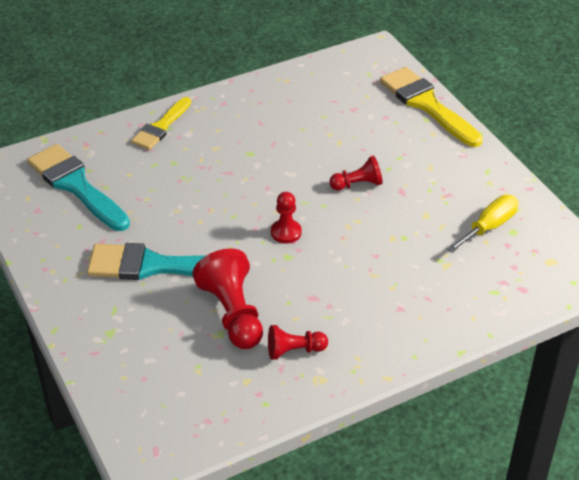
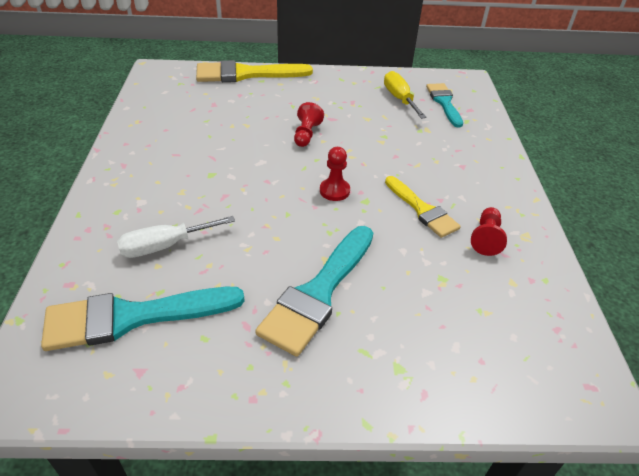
camera: 65 degrees left, 0 degrees up
(150, 168) = (165, 246): none -> white screwdriver
(161, 127) = (110, 216): yellow brush -> yellow brush (422, 210)
(233, 313) = (420, 260): red pawn -> none
(516, 264) = (444, 103): none -> turquoise brush

